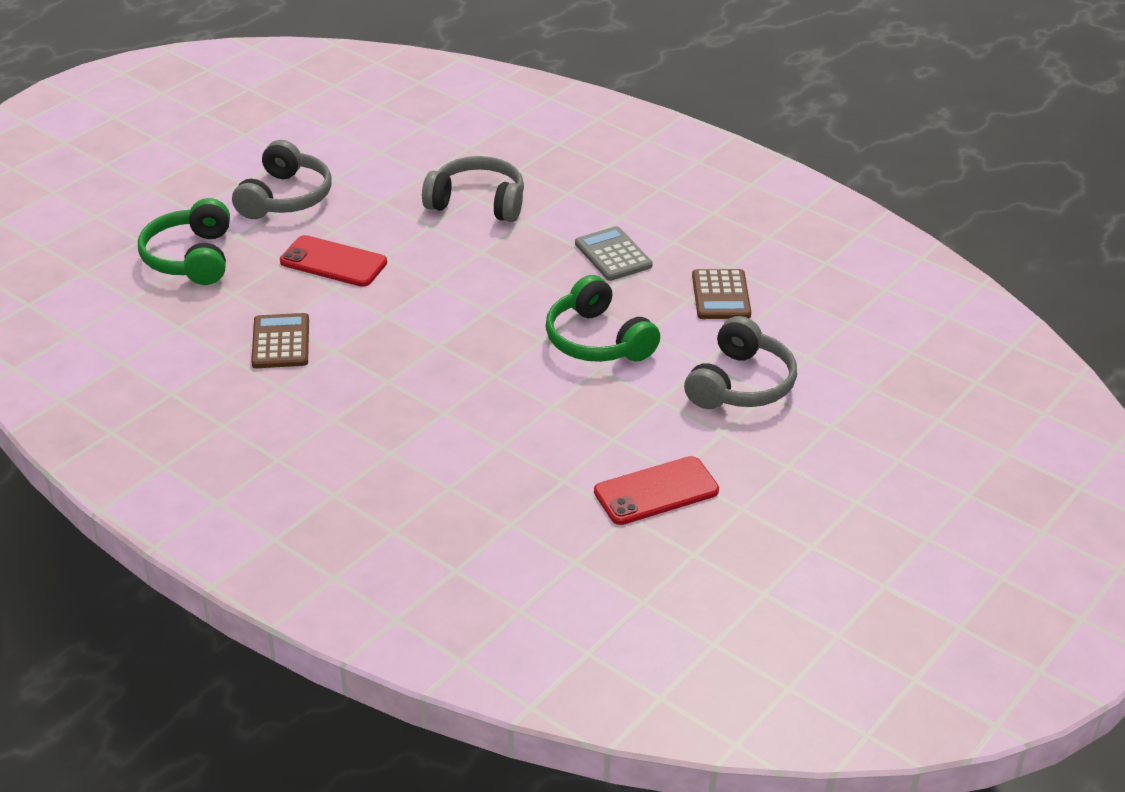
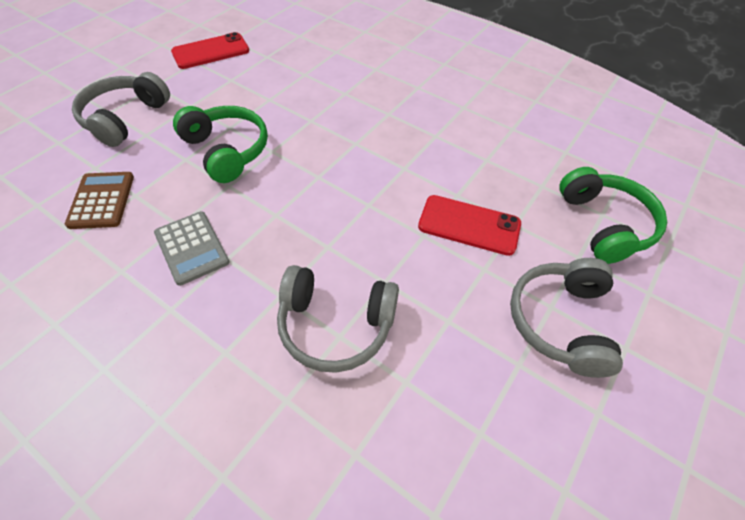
camera: 175 degrees right, 15 degrees up
(281, 342) = (479, 141): brown calculator -> none

